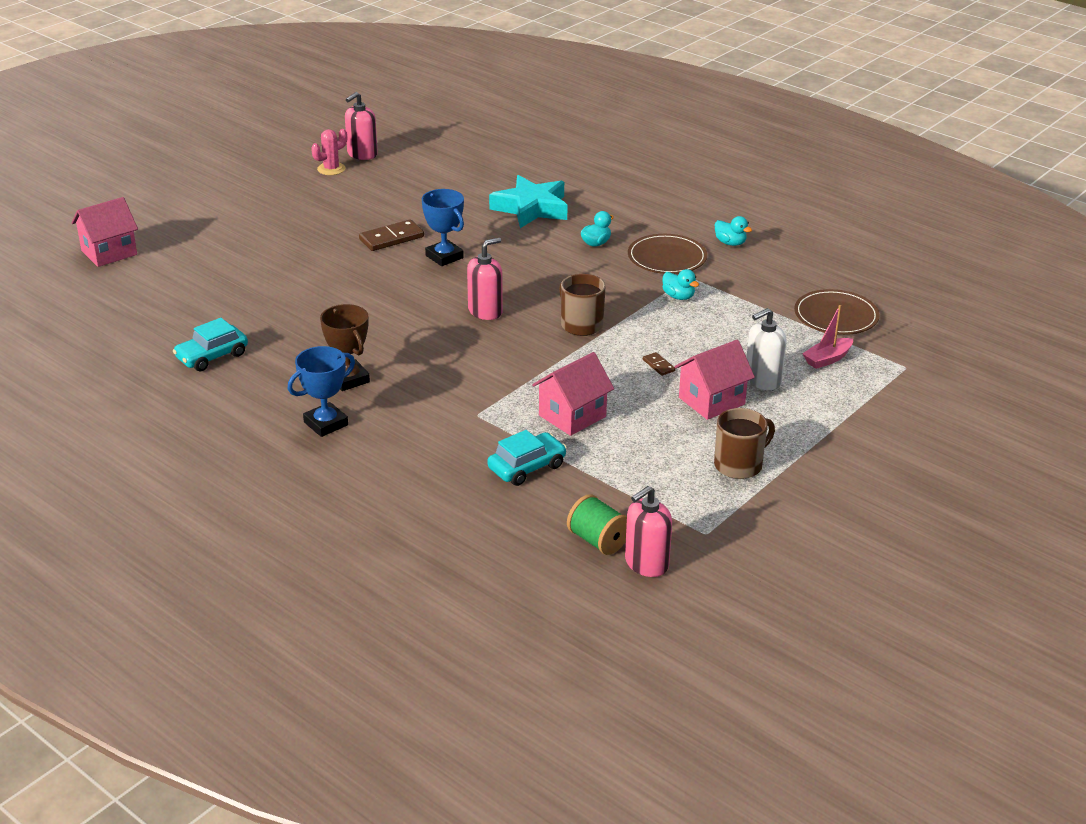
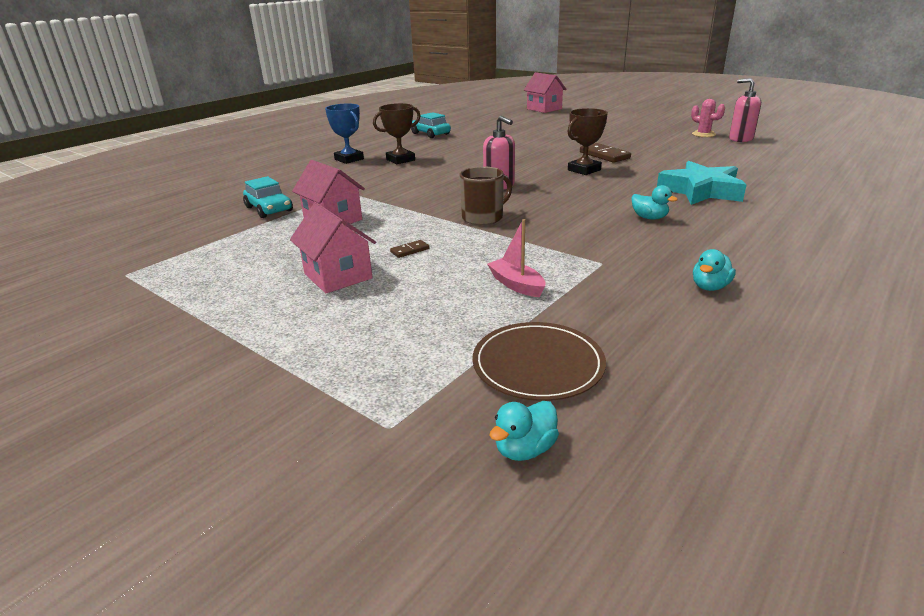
camera: 90 degrees right, 5 degrees down
(444, 257) = (584, 170): blue trophy -> brown trophy
(598, 541) = (156, 234): green spool -> none
(646, 563) = (110, 251): pink soap dispenser -> none
(667, 258) = (641, 250): brown plate -> none
(678, 296) = (553, 258): turquoise duck -> turquoise duck (525, 449)
(739, 465) = (217, 290): brown mug -> none
(762, 380) = (372, 304): white soap dispenser -> none
(827, 359) = (417, 352): pink boat -> pink boat (516, 285)

